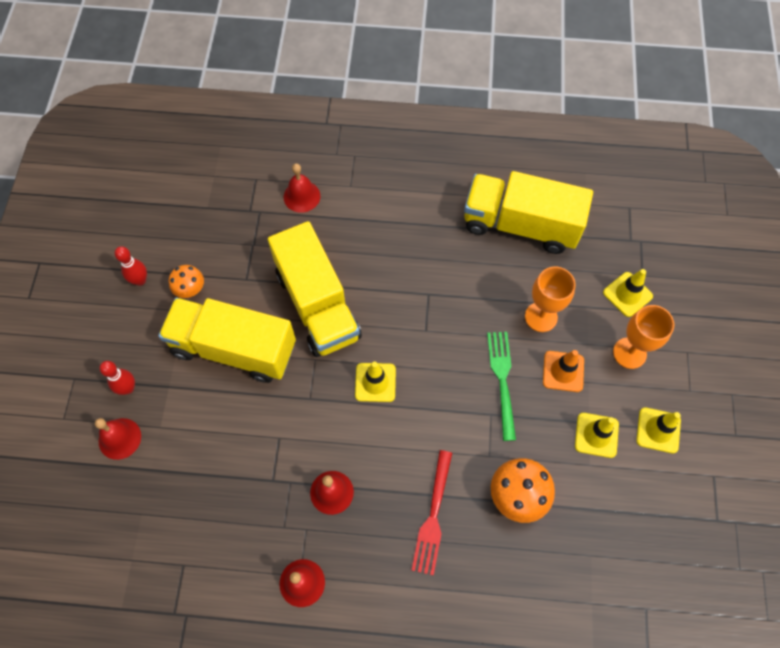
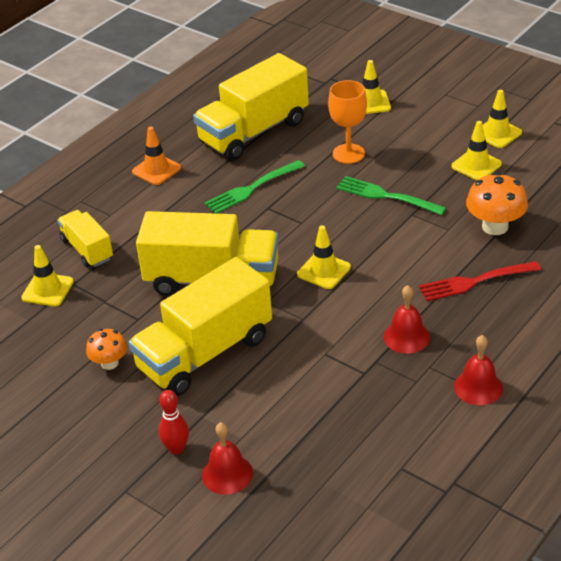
camera: 55 degrees left, 25 degrees down
(140, 280) = (61, 398): red bowling pin -> none
(244, 199) = (47, 290): none -> yellow traffic cone
(302, 196) = (87, 249): red bell -> yellow truck
(433, 515) = (476, 281): red fork -> red fork turned 120 degrees clockwise
(446, 268) = (252, 188): none -> green fork
(563, 371) = (407, 161): orange traffic cone -> orange traffic cone (156, 170)
(629, 353) = (421, 121): orange goblet -> none

